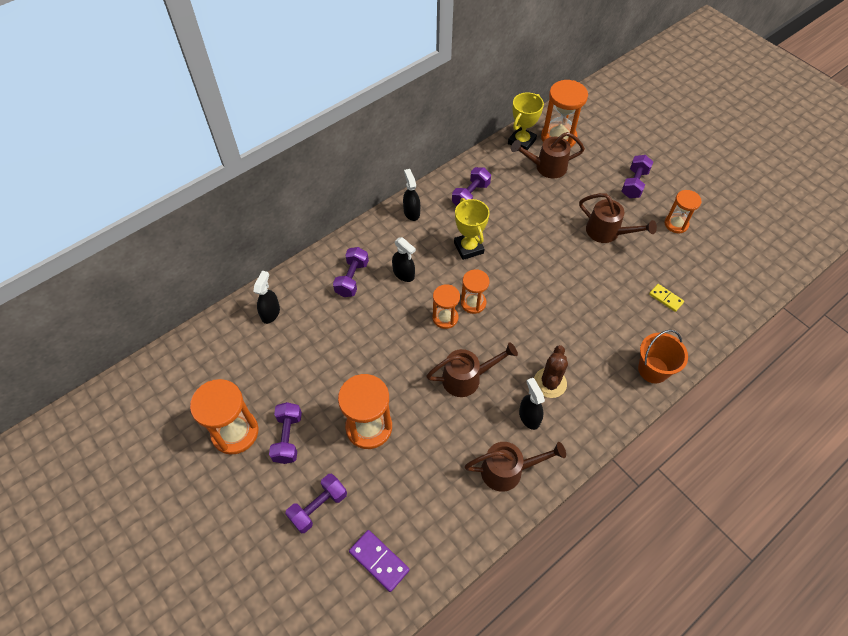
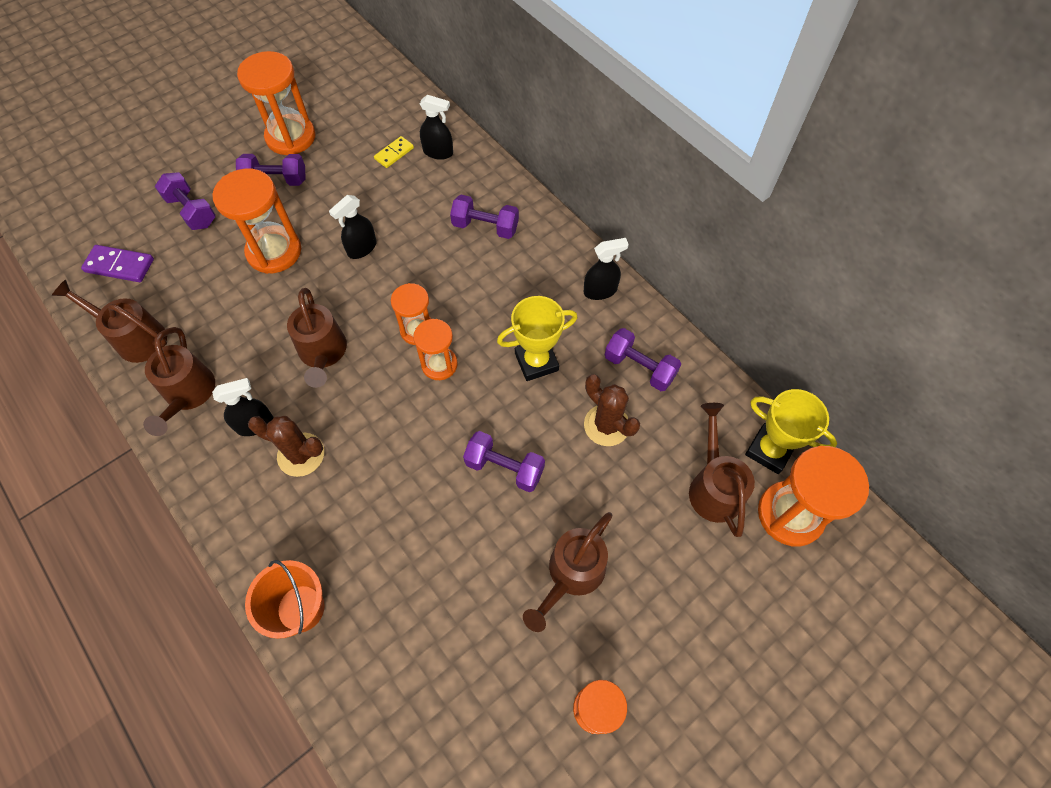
camera: 90 degrees right, 5 degrees up
(379, 561) = (120, 265): purple domino -> purple domino turned 60 degrees clockwise
(404, 274) = (491, 283): black spray bottle -> black spray bottle (362, 248)
(456, 527) = (134, 337): none -> brown watering can
(512, 213) = (606, 425): none -> brown cactus
(634, 184) = (690, 642): purple dumbbell -> purple dumbbell (504, 468)
(666, 298) = (430, 655): yellow domino -> yellow domino (394, 153)

